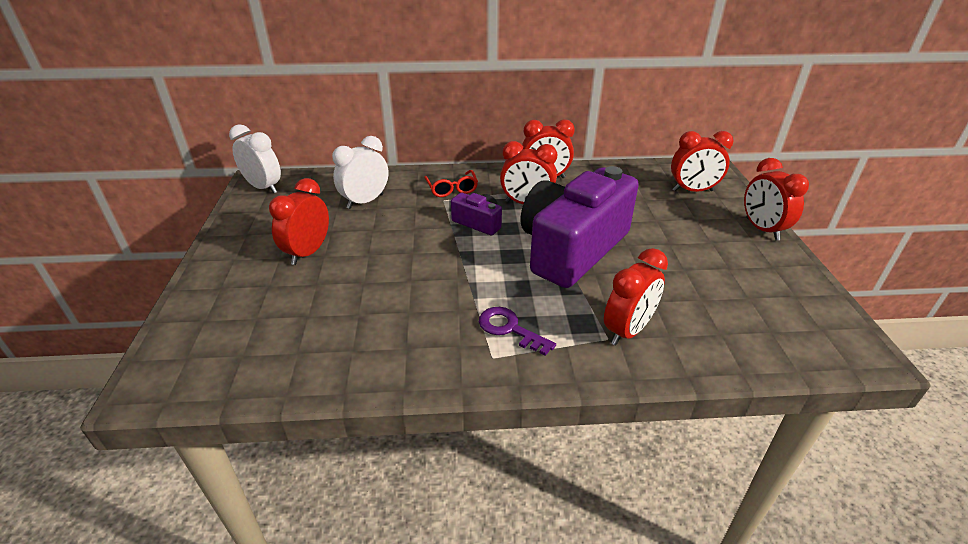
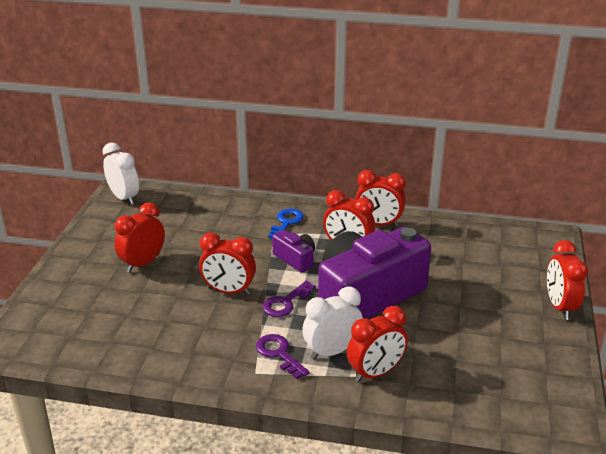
camera: 15 degrees right, 5 degrees down
(365, 201) = (205, 224): white clock -> white clock (332, 351)
(452, 189) = (286, 222): red glasses -> blue key
(489, 270) = (285, 303): none -> purple key
(692, 191) = (517, 258): red clock -> red clock (228, 291)

